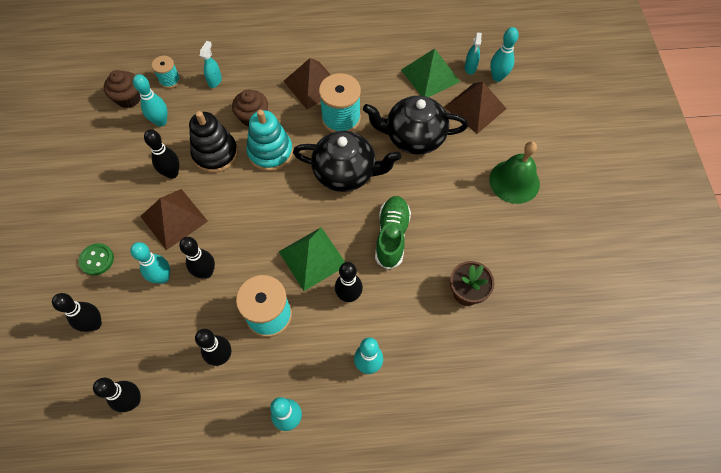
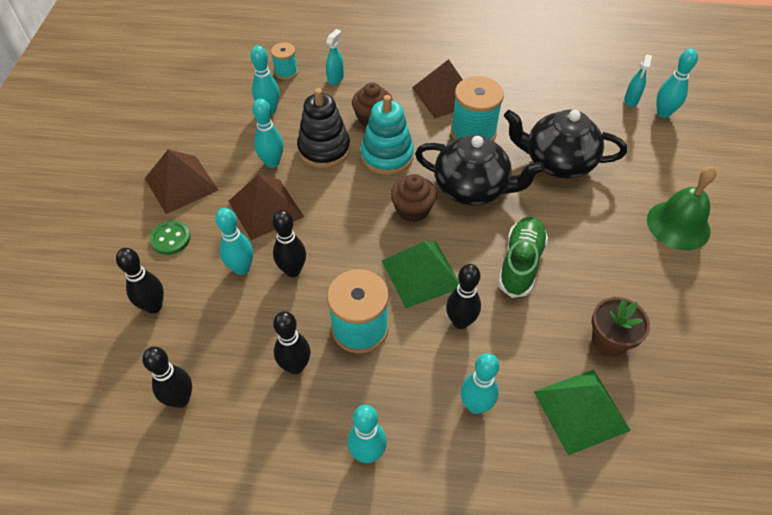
camera: 10 degrees right, 10 degrees down
(128, 98) = (238, 84): brown cupcake -> brown cupcake (412, 210)
(172, 173) = (272, 162): black bowling pin -> turquoise bowling pin
(430, 75) = (582, 102): green pyramid -> green pyramid (581, 410)
(475, 108) = (634, 141): brown pyramid -> brown pyramid (181, 184)

